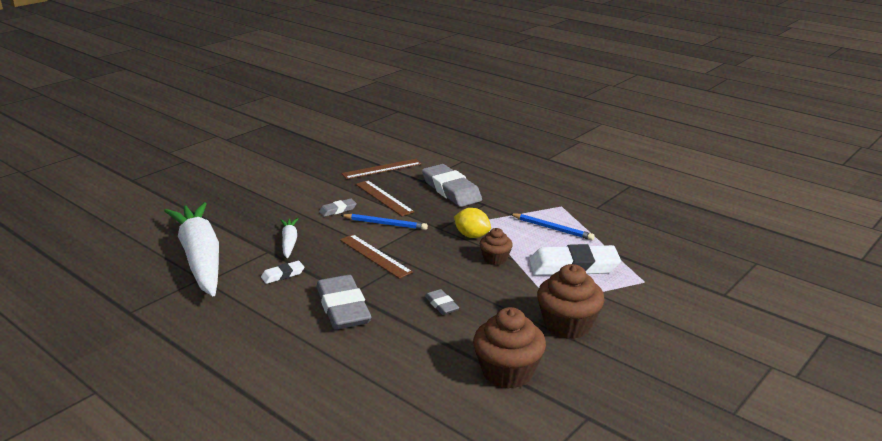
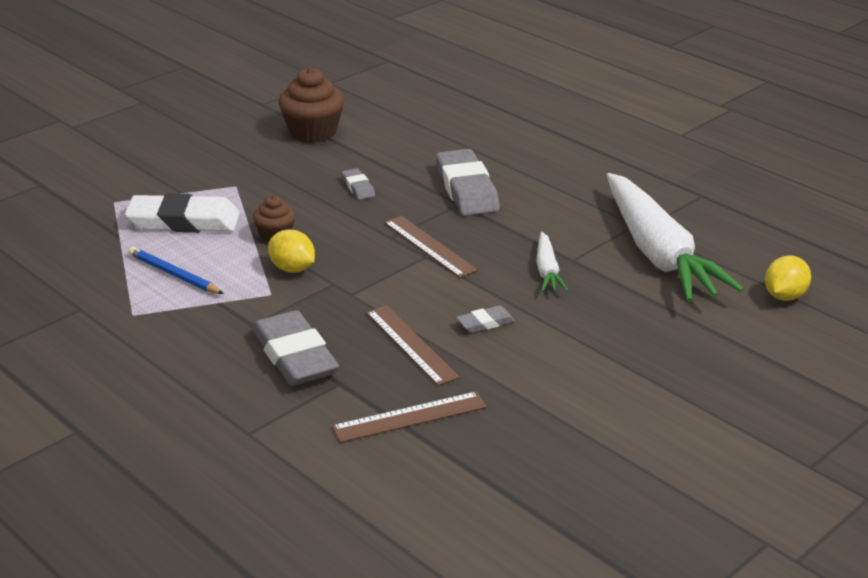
camera: 175 degrees left, 5 degrees up
(129, 233) = (784, 296): none -> yellow lemon
(283, 275) = (543, 227): white eraser -> none
(385, 224) = (412, 294): blue pencil -> none
(568, 325) = (233, 164): brown cupcake -> none

